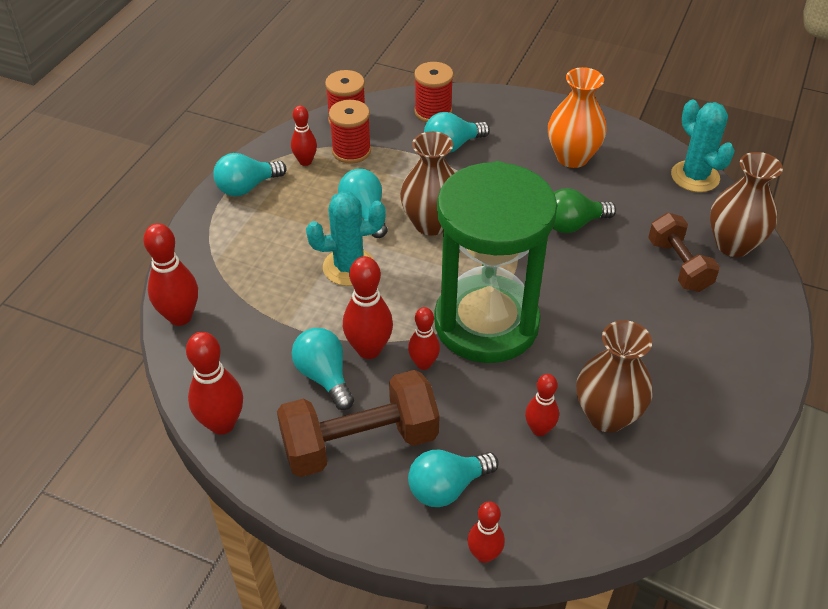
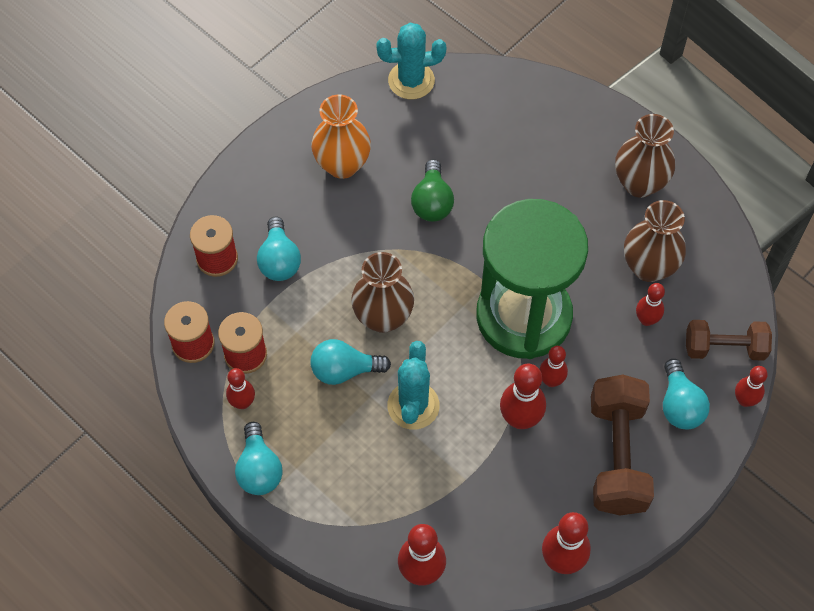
camera: 70 degrees left, 15 degrees up
(324, 376) = (538, 464): turquoise light bulb -> none
(678, 265) = (513, 145): brown dumbbell -> brown dumbbell (724, 348)
(733, 244) = (505, 94): brown vase -> brown vase (639, 183)

